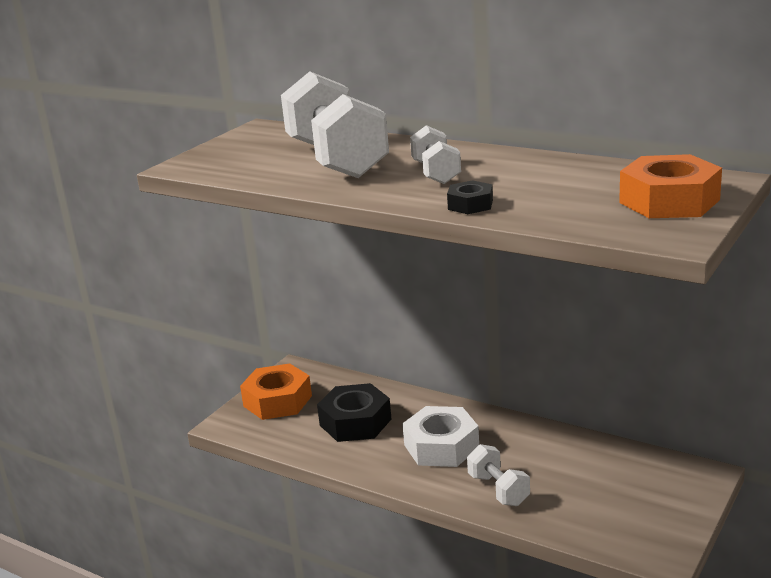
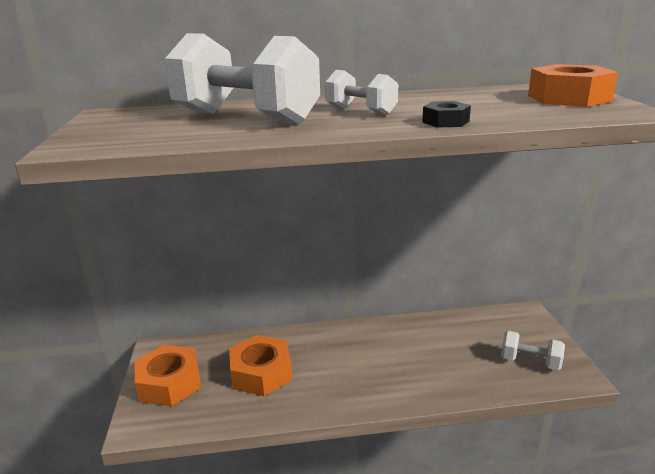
camera: 40 degrees left, 0 degrees up
(355, 422) = (261, 373): black nut -> orange nut
(441, 446) = (351, 364): white nut -> none
(498, 490) = (430, 378): white dumbbell -> white dumbbell (530, 362)

